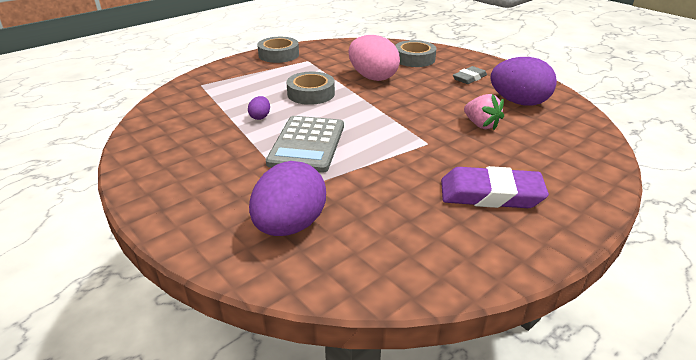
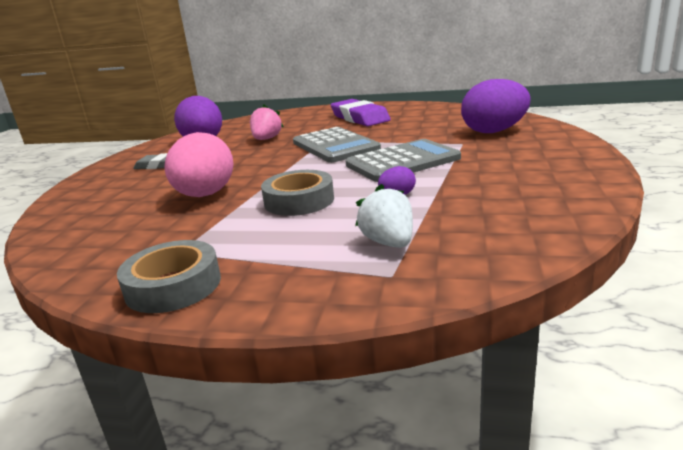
camera: 125 degrees left, 10 degrees down
(221, 93) = (388, 242): none -> white strawberry
(400, 140) = (335, 146): none -> grey calculator
(414, 59) = (112, 199): grey tape -> none

